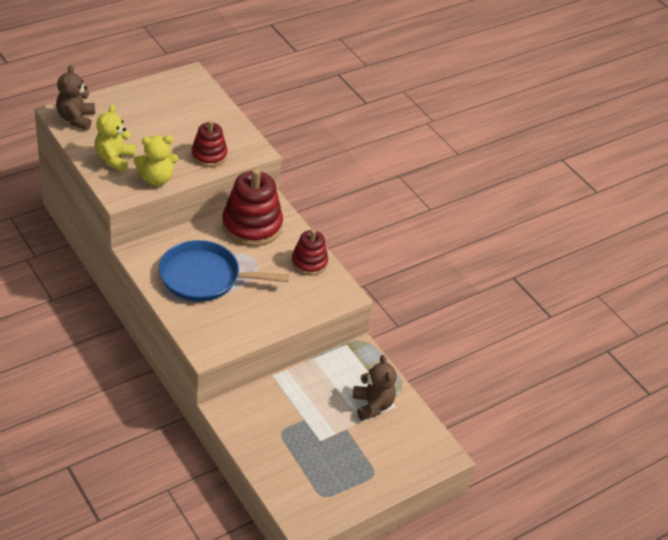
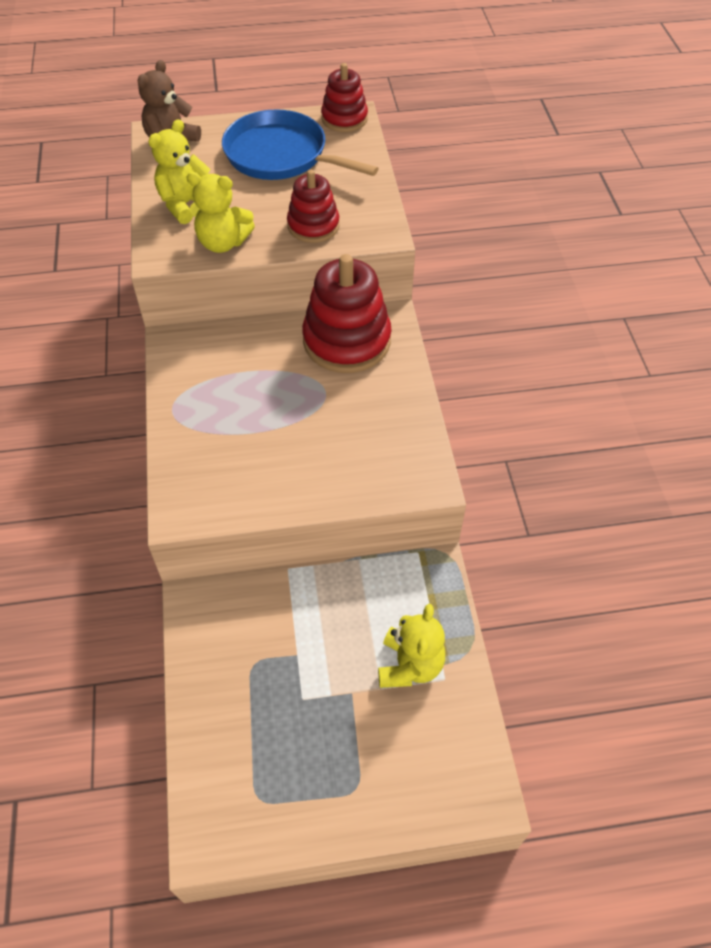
camera: 30 degrees right, 10 degrees up
(204, 277) = (239, 399): blue pan -> blue pan (280, 155)
(309, 262) = (399, 416): red stacking toy -> red stacking toy (344, 119)
(372, 405) = (410, 665): brown teddy bear -> yellow teddy bear

